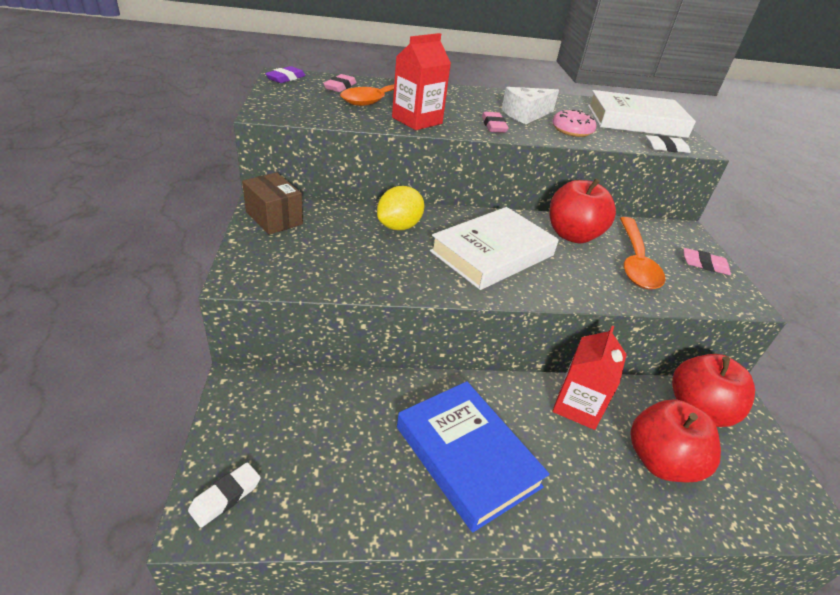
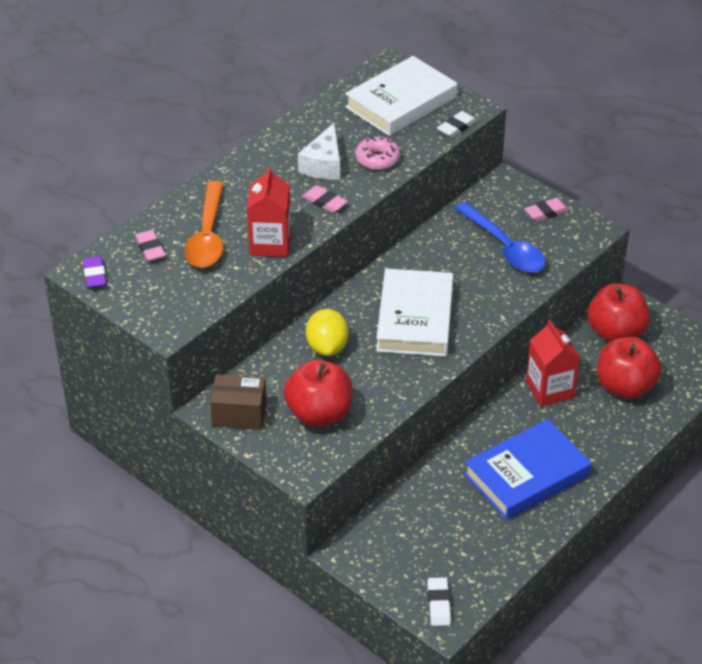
camera: 40 degrees left, 5 degrees up
(467, 456) = (527, 475): blue book -> blue book turned 45 degrees counterclockwise
(572, 235) = (442, 254): red apple -> red apple (319, 414)
(635, 261) = (504, 247): orange spoon -> blue spoon

